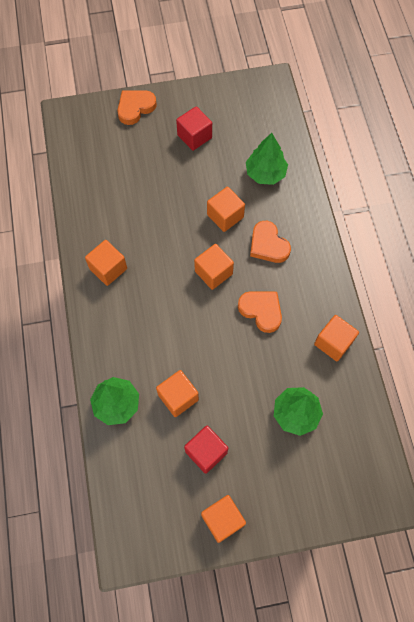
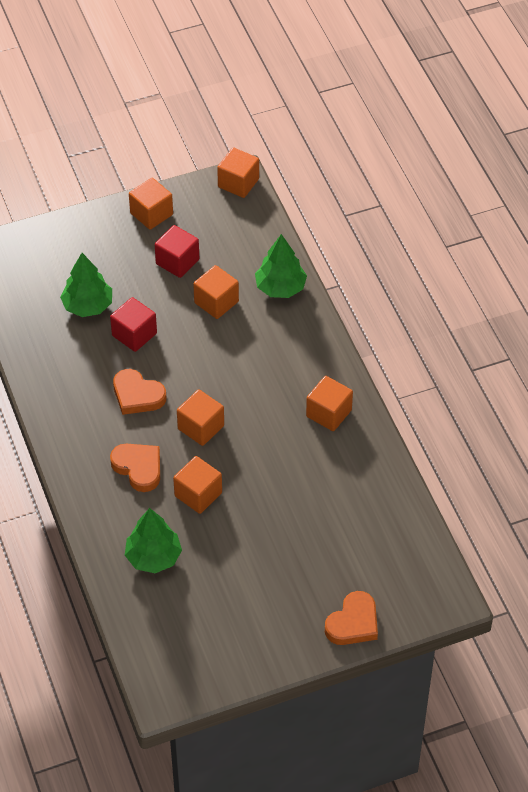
camera: 170 degrees right, 15 degrees down
(194, 136) = (259, 593): red cube -> red cube (134, 334)
(333, 343) = (51, 375): orange cube -> orange cube (238, 183)

